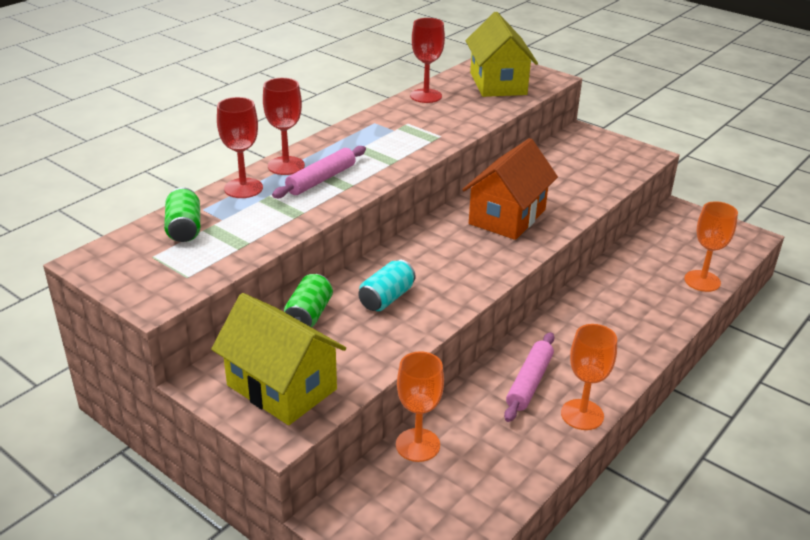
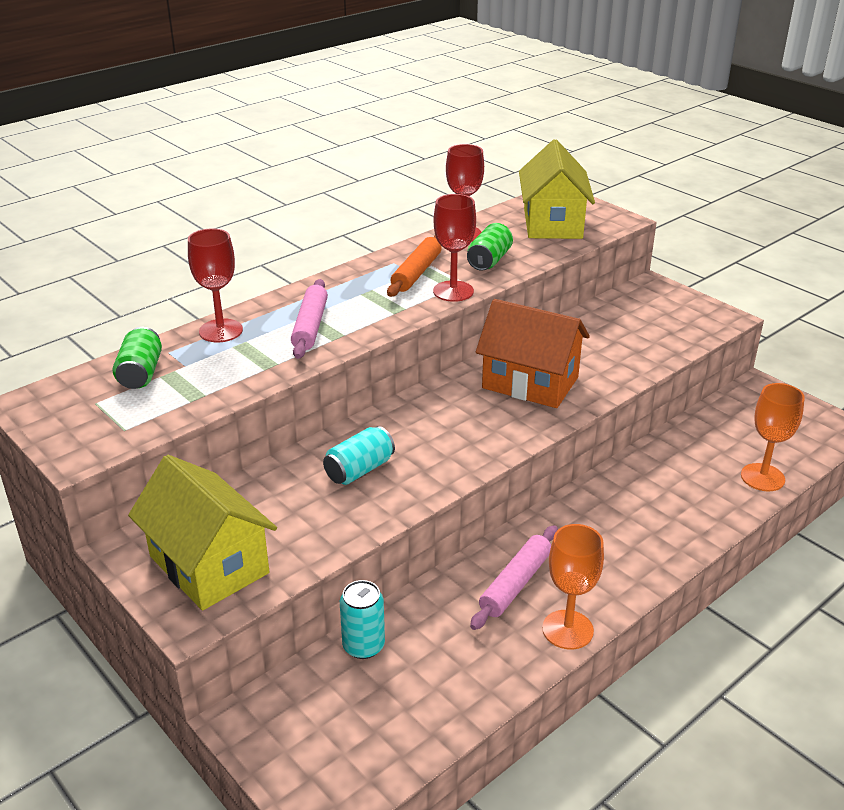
camera: 10 degrees right, 0 degrees up
(286, 166) = (276, 307): red goblet -> red goblet (453, 291)
(308, 315) = (265, 482): green can -> green can (489, 260)
(321, 179) = (310, 326): pink rolling pin -> pink rolling pin turned 45 degrees counterclockwise
(397, 130) = (416, 273): none -> orange rolling pin
(417, 445) = (363, 646): orange goblet -> turquoise can
(507, 217) = (530, 383): orange house -> orange house turned 75 degrees clockwise

